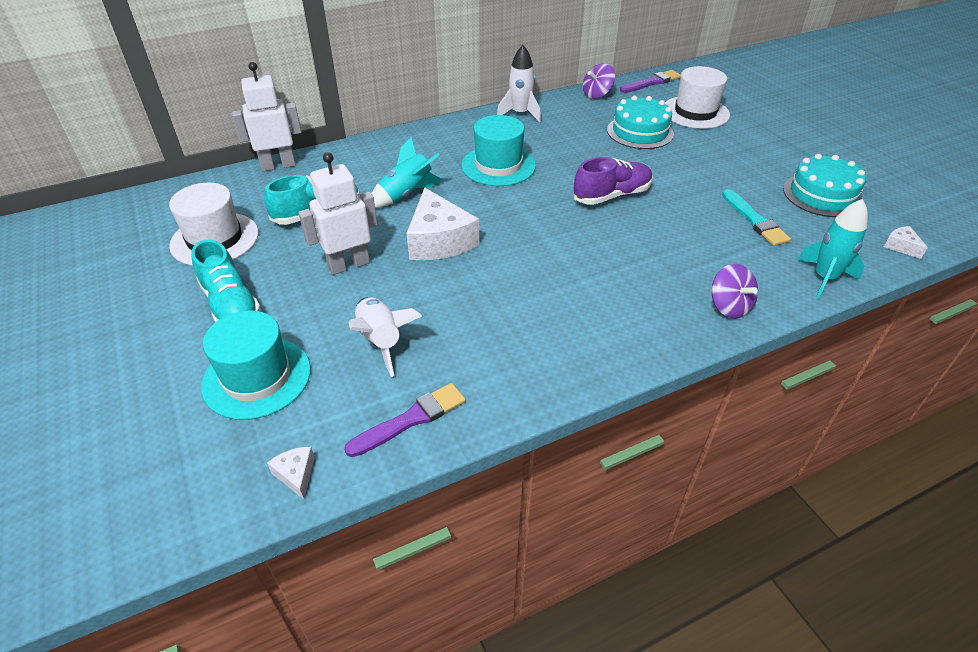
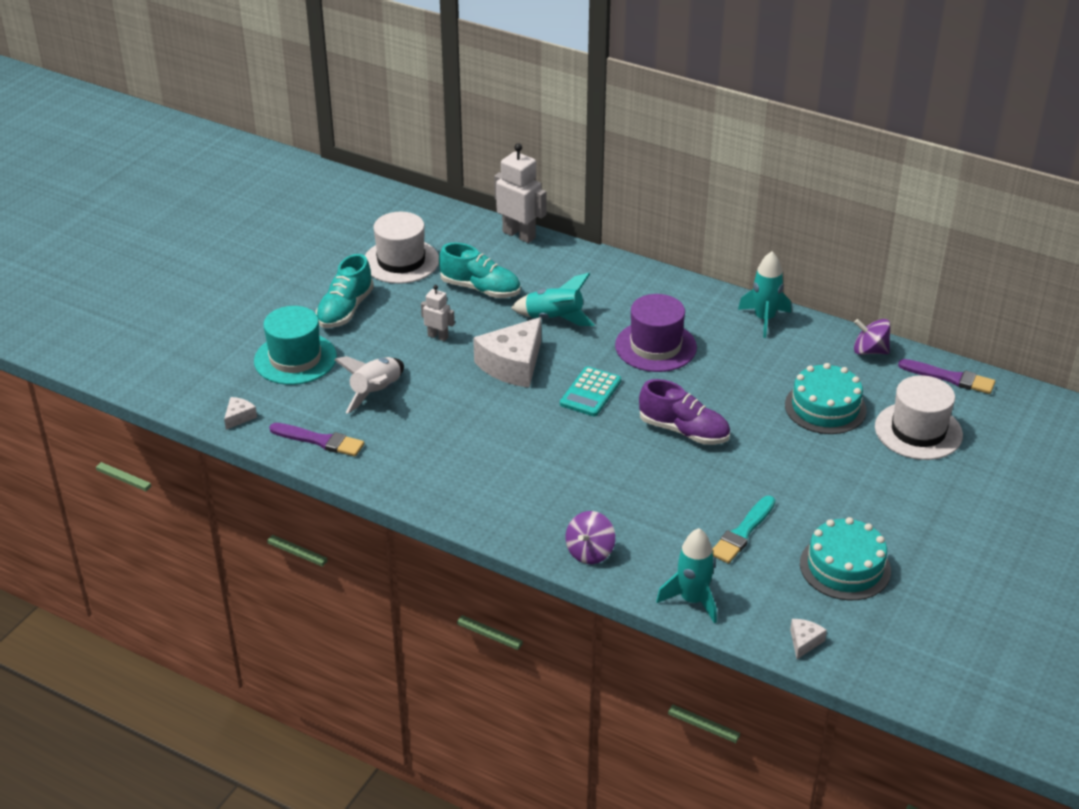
camera: 55 degrees right, 5 degrees down
(348, 264) = (438, 336): white robot -> white robot, size x0.56
(498, 166) = (655, 346): turquoise hat -> purple hat
(520, 114) = (764, 319): white rocket -> turquoise rocket
(520, 217) = (590, 392): none -> turquoise calculator

